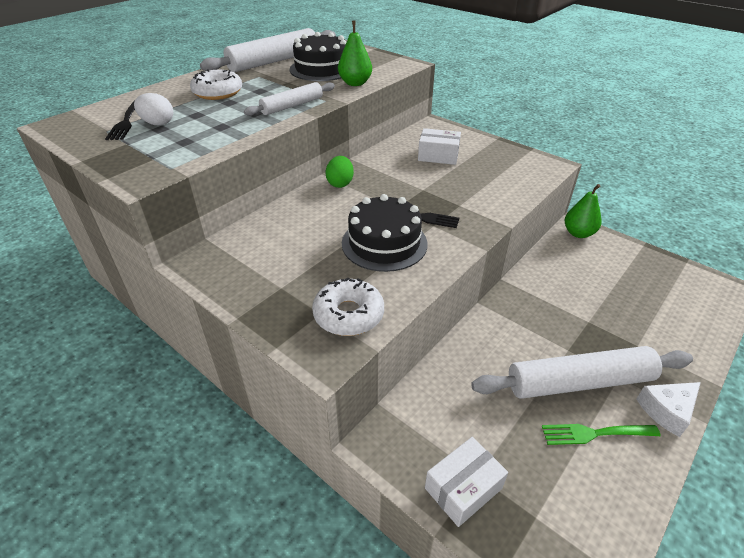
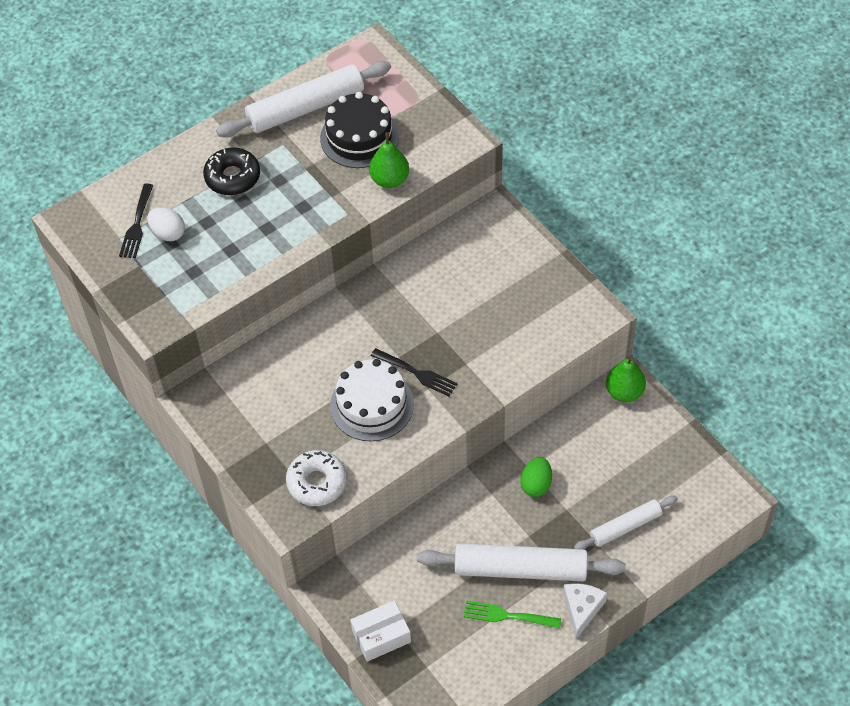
camera: 15 degrees right, 15 degrees up
(218, 92) = (232, 177): white donut -> black donut
(292, 106) = (309, 220): white rolling pin -> white rolling pin (625, 527)
(340, 183) = (352, 307): green egg -> green egg (536, 484)
(384, 243) = (372, 405): black cake -> white cake
(438, 156) = (476, 275): white box -> none
(667, 410) = (582, 609): white cheese -> white cheese turned 120 degrees clockwise

